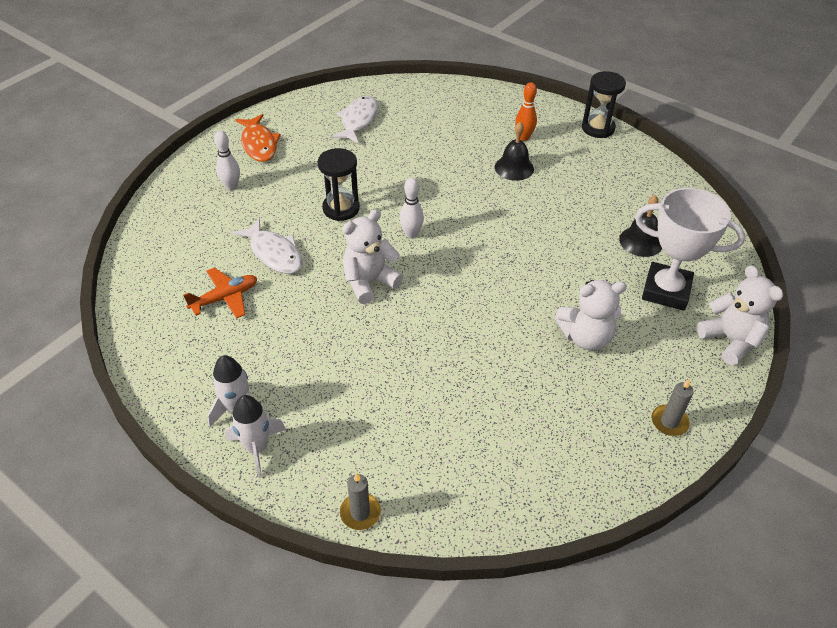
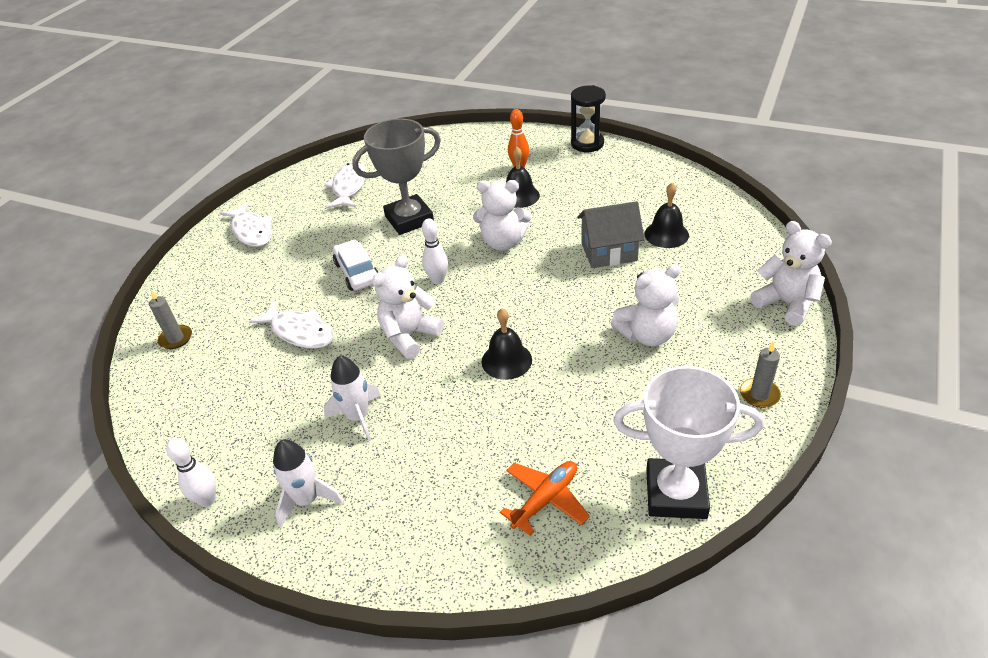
camera: 10 degrees left, 5 degrees down
(225, 298) = (259, 389): orange plane -> orange plane (545, 500)
(231, 187) = (234, 278): white bowling pin -> white bowling pin (207, 500)
(257, 448) = (341, 535): white rocket -> white rocket (358, 417)
(259, 144) = (252, 231): orange fish -> white fish
(341, 208) = (357, 272): black hourglass -> white car
(360, 513) = (476, 573): grey candle -> grey candle (176, 338)
(404, 167) = (409, 219): none -> grey trophy
(448, 328) = (506, 360): none -> black bell
(483, 211) = (503, 242): none -> white teddy bear
(579, 246) = (609, 252): none -> grey house
(666, 290) = (707, 273): white trophy -> white trophy (676, 493)

